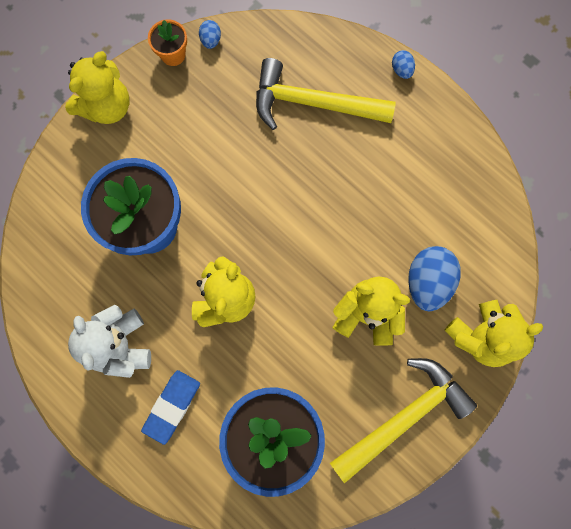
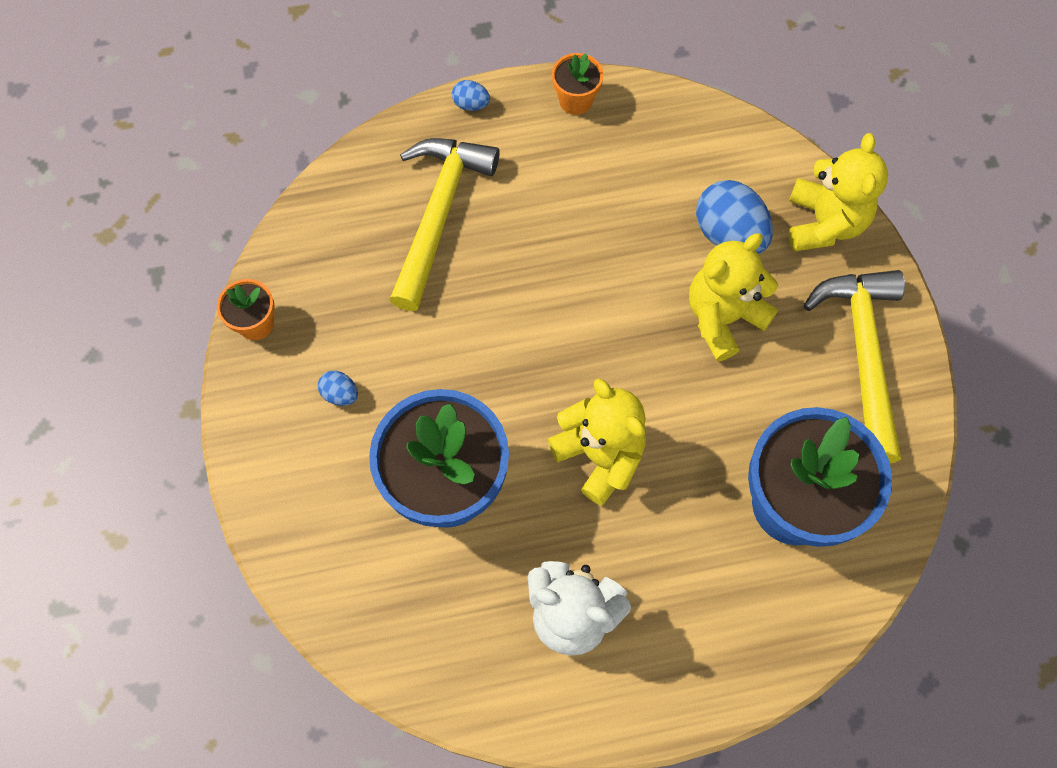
camera: 55 degrees left, 10 degrees down
(107, 106) = (259, 440): yellow teddy bear -> none
(172, 406) = (688, 599): blue eraser -> none
(211, 40) = (273, 271): blue egg -> blue egg (340, 394)
(313, 103) = (438, 214): yellow hammer -> yellow hammer turned 150 degrees clockwise
(452, 128) = (575, 100): none -> orange flower pot

